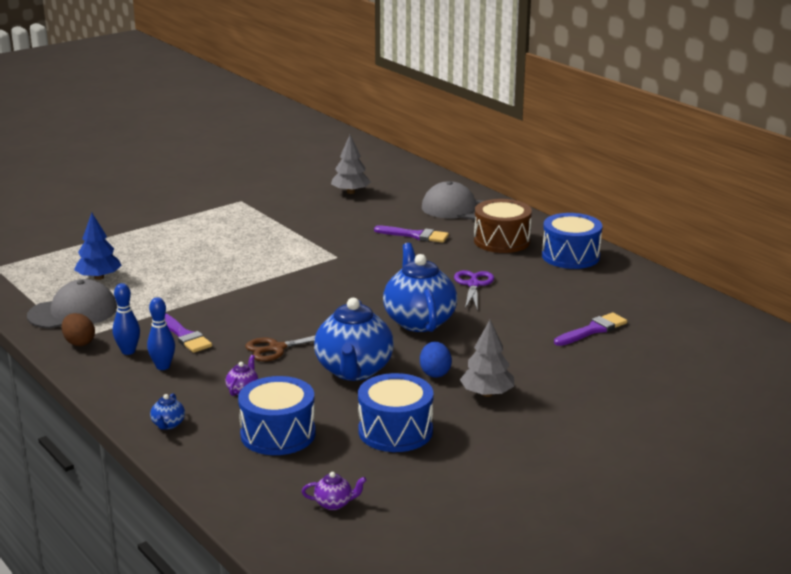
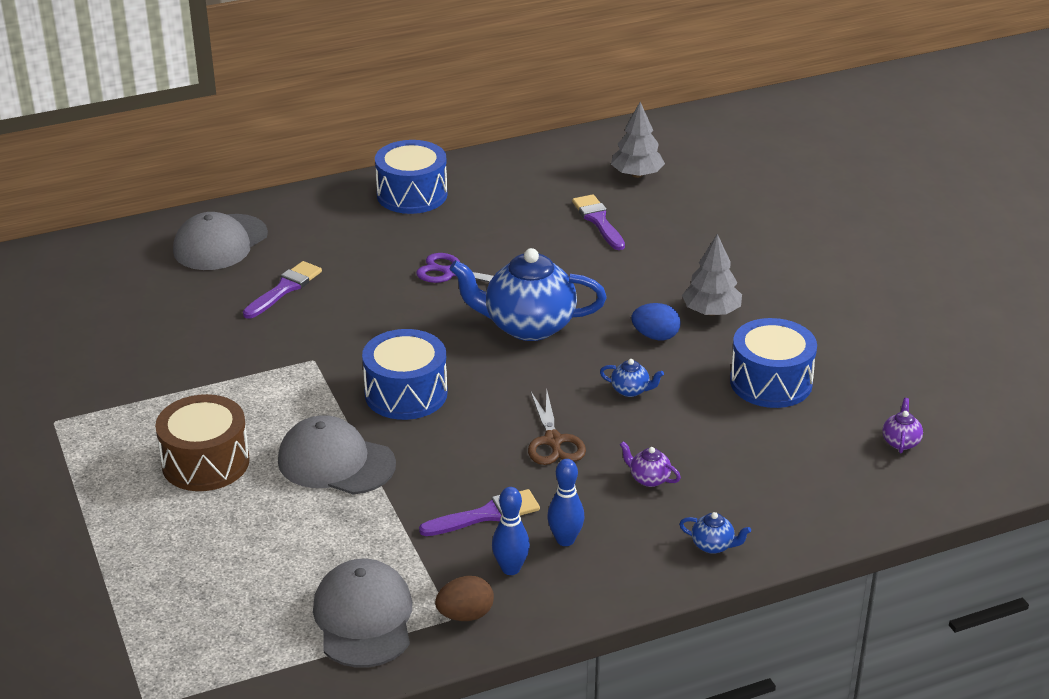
camera: 75 degrees left, 10 degrees up
(99, 277) = (256, 587): blue tree -> none
(227, 280) = (336, 462): none -> grey cap
(278, 434) = (756, 463): blue drum -> blue drum (406, 394)
(350, 192) = (98, 317): grey tree -> grey tree (637, 174)
(354, 371) = (631, 390): blue teapot -> blue teapot, size x0.40
(502, 241) = (341, 230): brown drum -> brown drum (205, 462)

